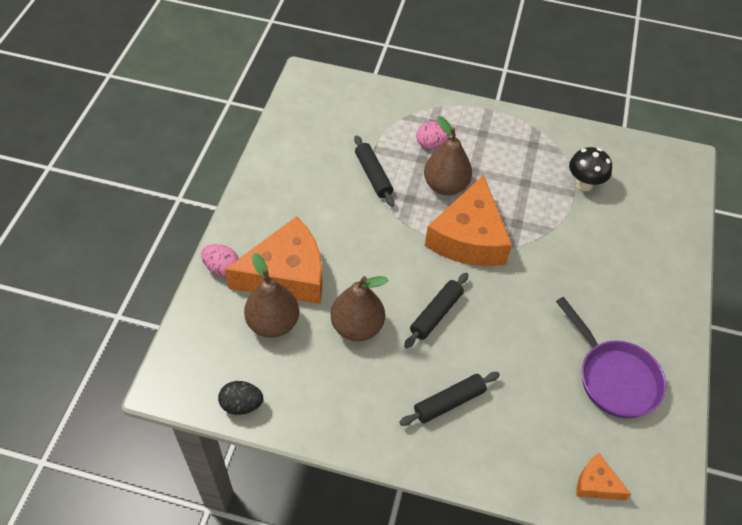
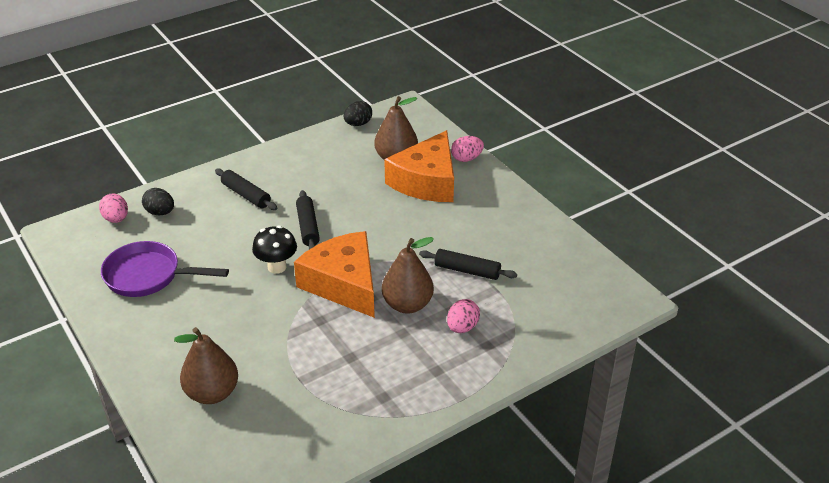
camera: 135 degrees right, 15 degrees down
(357, 326) = (347, 189): brown pear -> brown pear (212, 393)
(449, 402) = (246, 195): black rolling pin -> black rolling pin turned 60 degrees counterclockwise
(547, 453) = (160, 212): none -> black egg
(584, 184) = (300, 396): black mushroom -> black mushroom (277, 267)
(596, 483) = (116, 219): orange cheese -> pink egg

